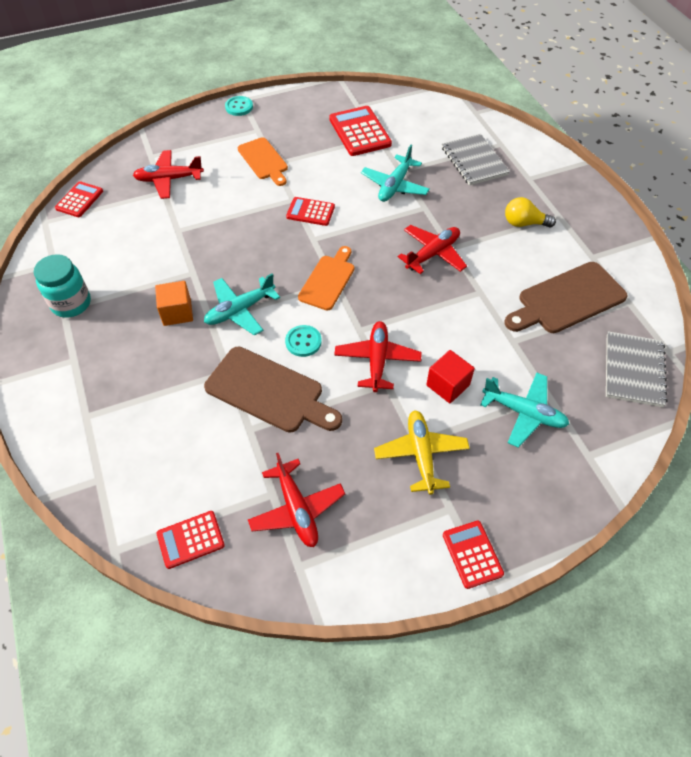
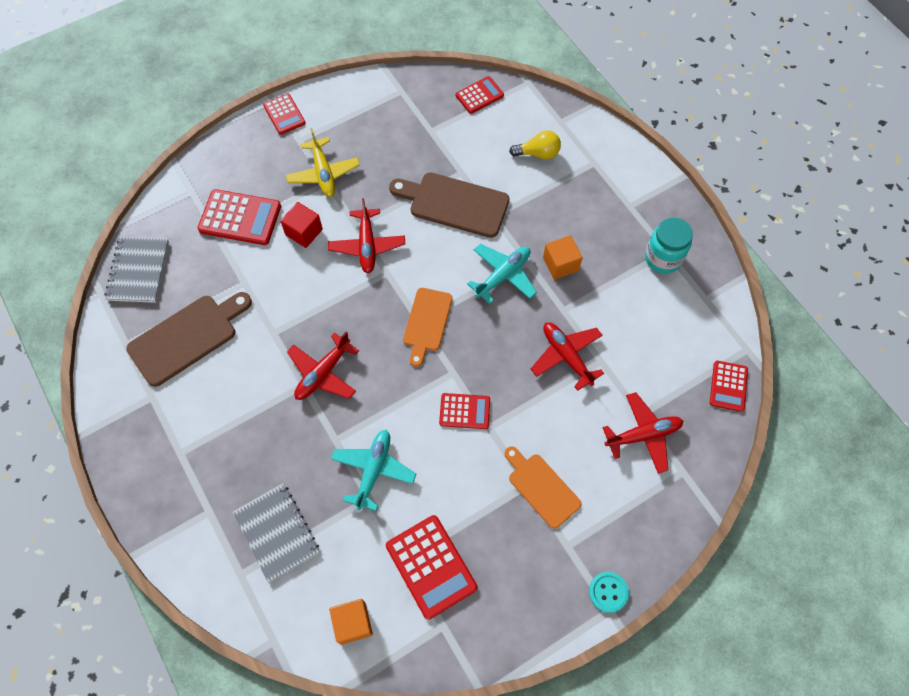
camera: 170 degrees right, 10 degrees up
(297, 509) = (411, 123): red plane -> red plane (566, 356)
(303, 342) = (436, 253): turquoise button -> none
(419, 113) = (353, 623): none -> orange cube
(524, 223) = (222, 434): yellow light bulb -> yellow light bulb (538, 153)
(524, 413) = (240, 218): turquoise plane -> red calculator

